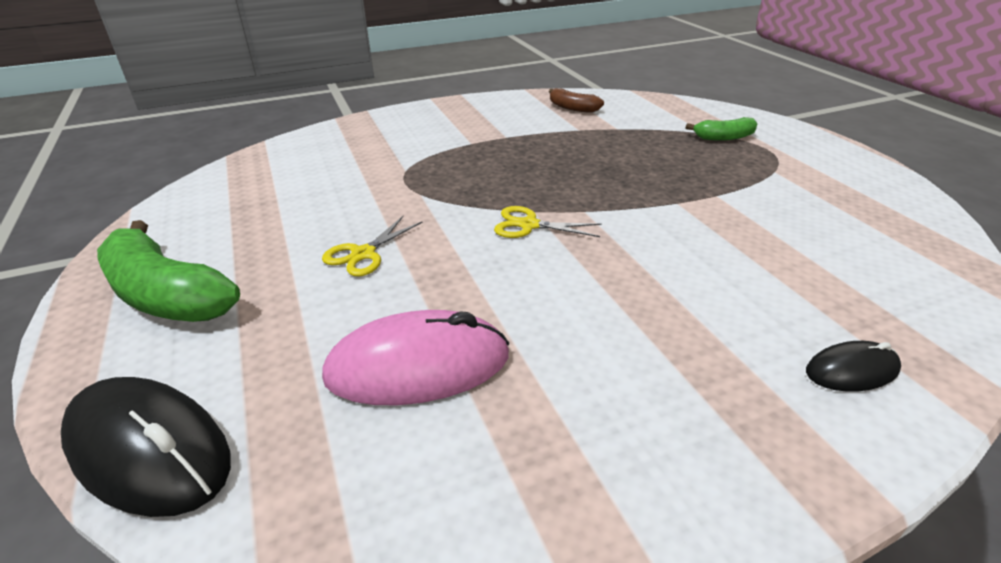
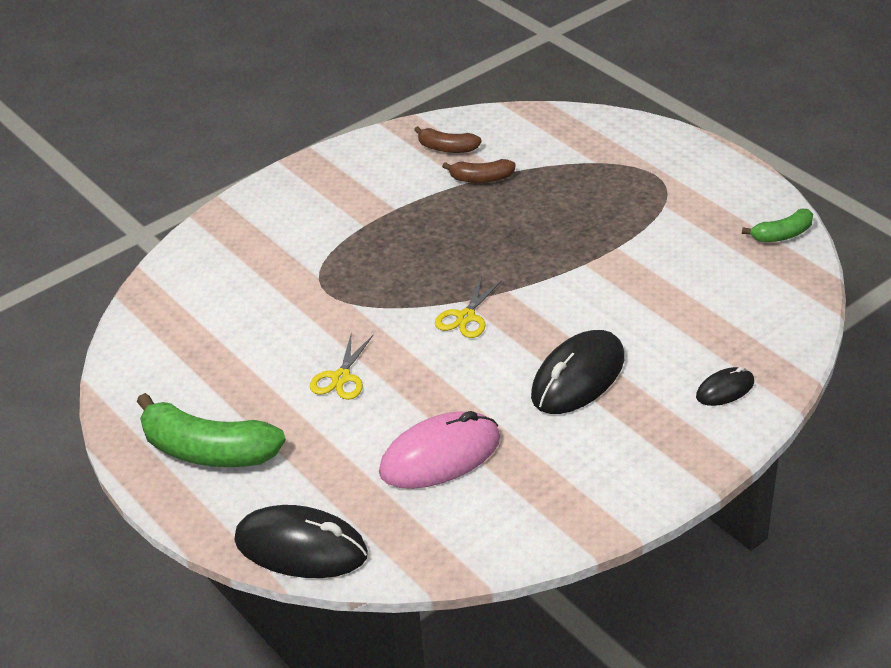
camera: 15 degrees left, 5 degrees up
(529, 225) = (466, 317): yellow scissors -> yellow scissors turned 60 degrees counterclockwise
(594, 129) = (481, 179): none -> brown banana
(638, 310) = (578, 377): none -> black mouse
(724, 137) = (612, 166): green banana -> green banana (782, 235)

